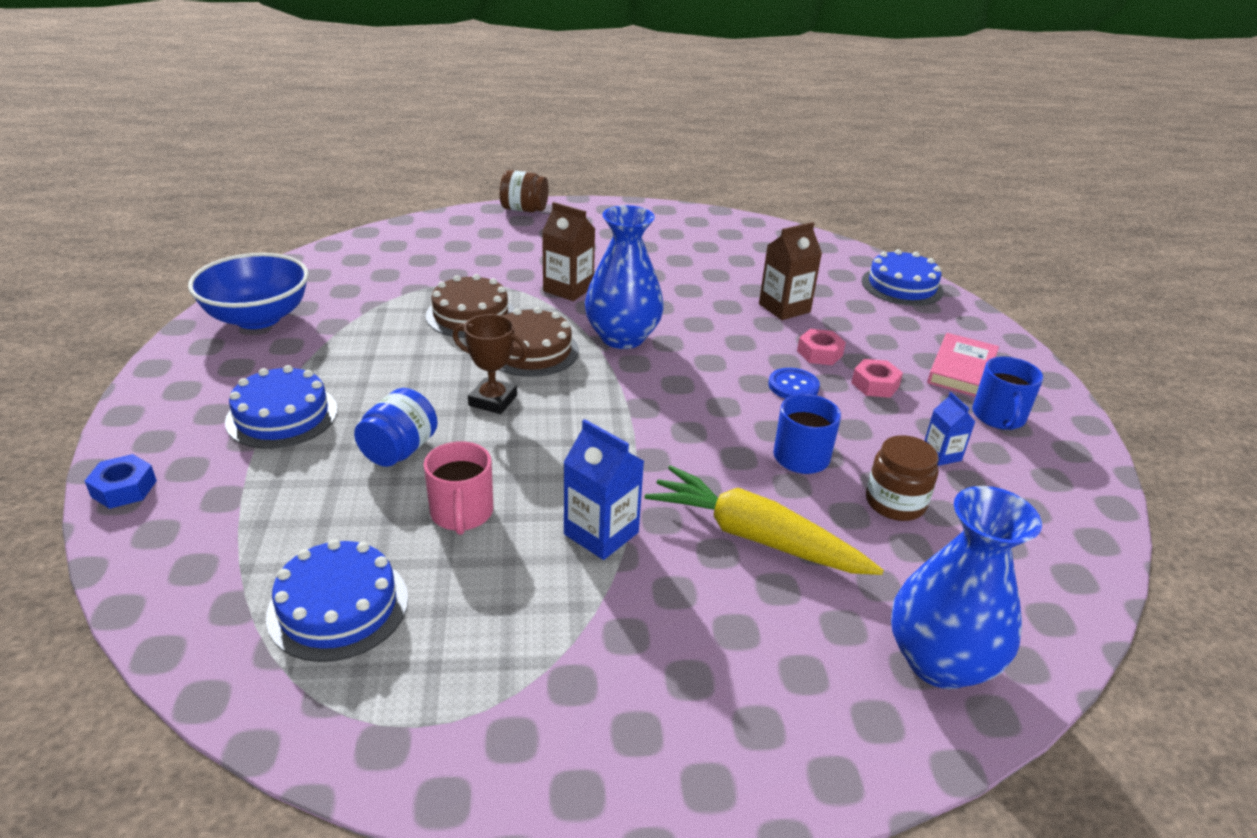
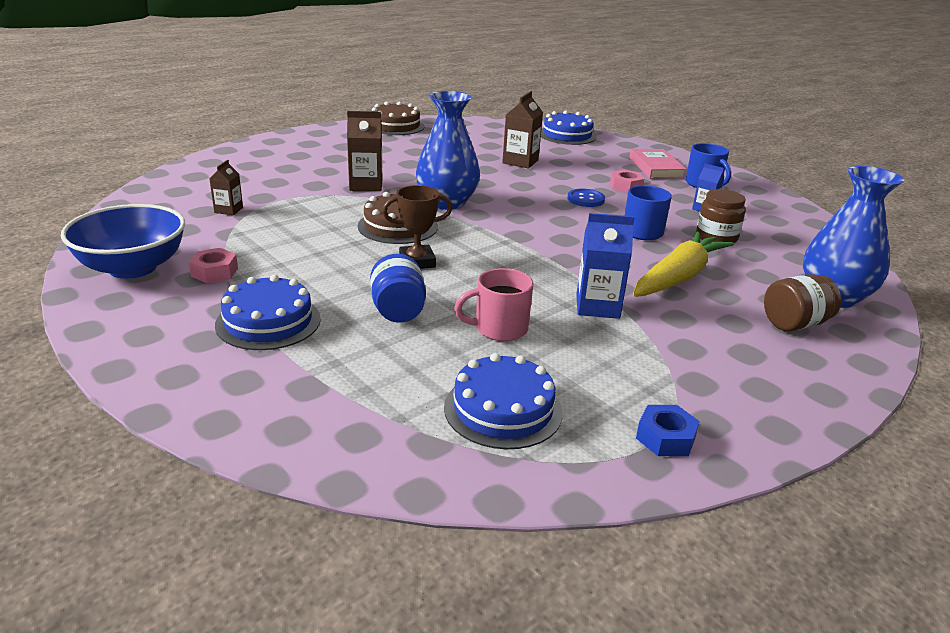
camera: 35 degrees left, 5 degrees down
(124, 488) = (207, 415): blue nut -> blue nut (665, 438)
(406, 280) = (228, 210): none -> brown carton
(461, 513) = (499, 329): pink mug -> pink mug turned 120 degrees clockwise
(470, 315) = (318, 218): brown cake -> brown cake (395, 126)
(524, 209) = (253, 145): brown jar -> brown jar (794, 324)
(755, 537) = (678, 277): yellow carrot -> yellow carrot turned 135 degrees clockwise
(819, 353) = (574, 179): pink nut -> pink nut (214, 272)

